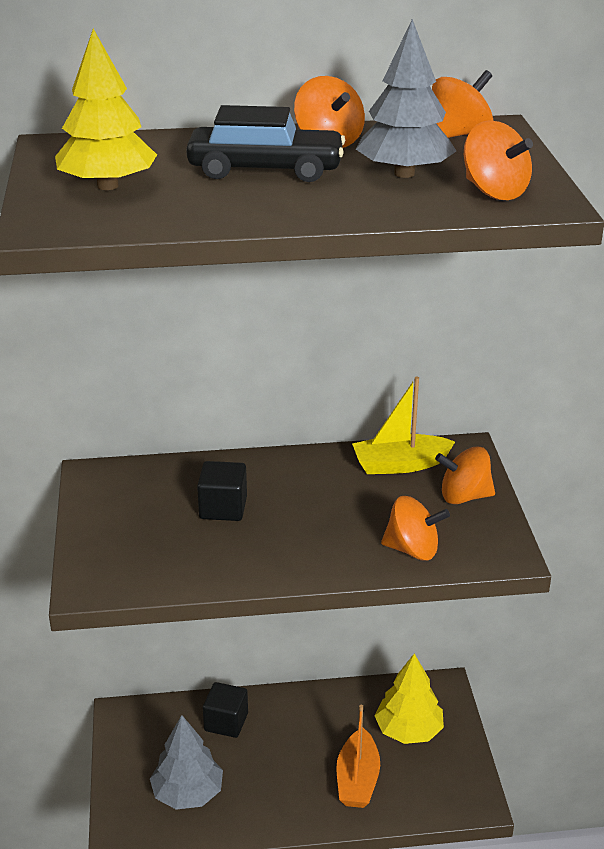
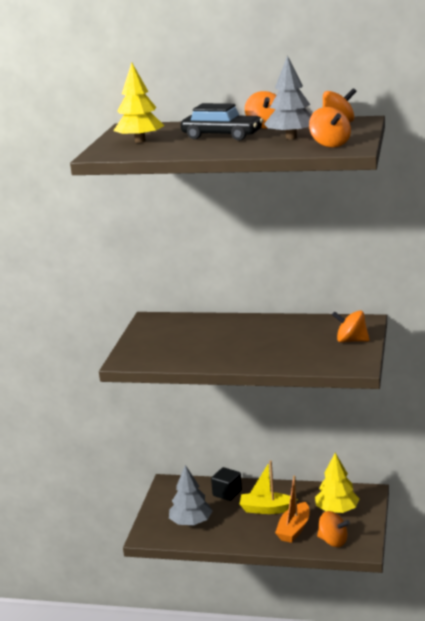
camera: 20 degrees right, 10 degrees down
(223, 508) = (211, 336): black cube -> none
(400, 464) = (322, 325): yellow boat -> yellow boat (267, 509)
(412, 550) = (306, 360): orange spinning top -> orange spinning top (333, 541)

